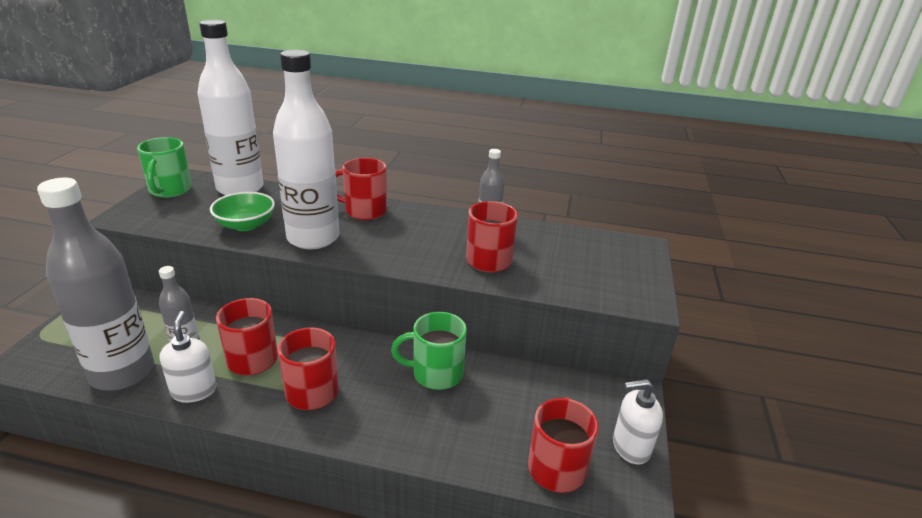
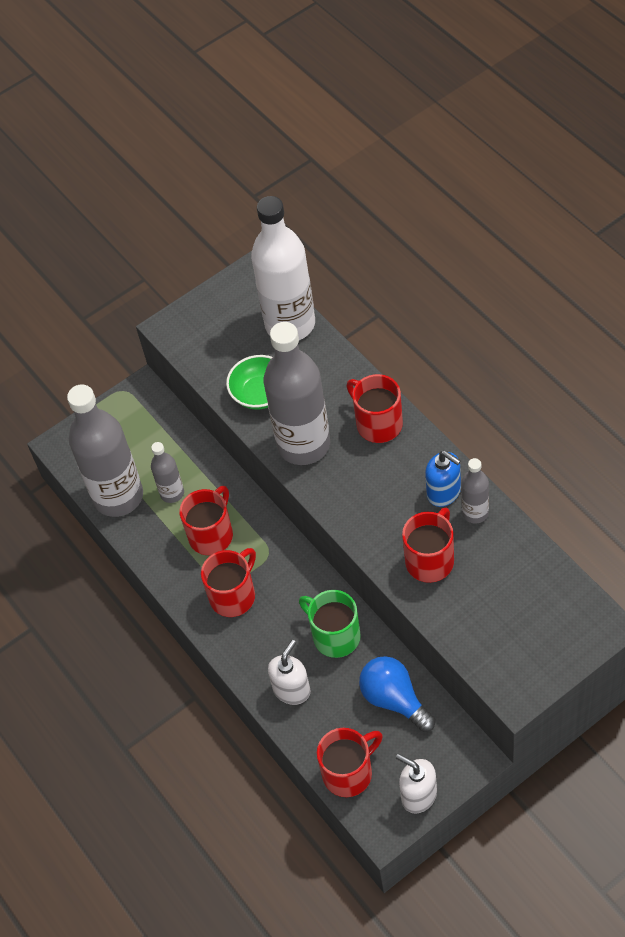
camera: 50 degrees right, 25 degrees up
(170, 190) = (227, 298): green mug -> none
(194, 390) = (155, 545): white soap dispenser -> white soap dispenser (292, 690)
(313, 238) = (303, 445): white bottle -> grey bottle
(454, 225) = (444, 492): none -> blue soap dispenser
(531, 390) = (394, 699): none -> blue light bulb

